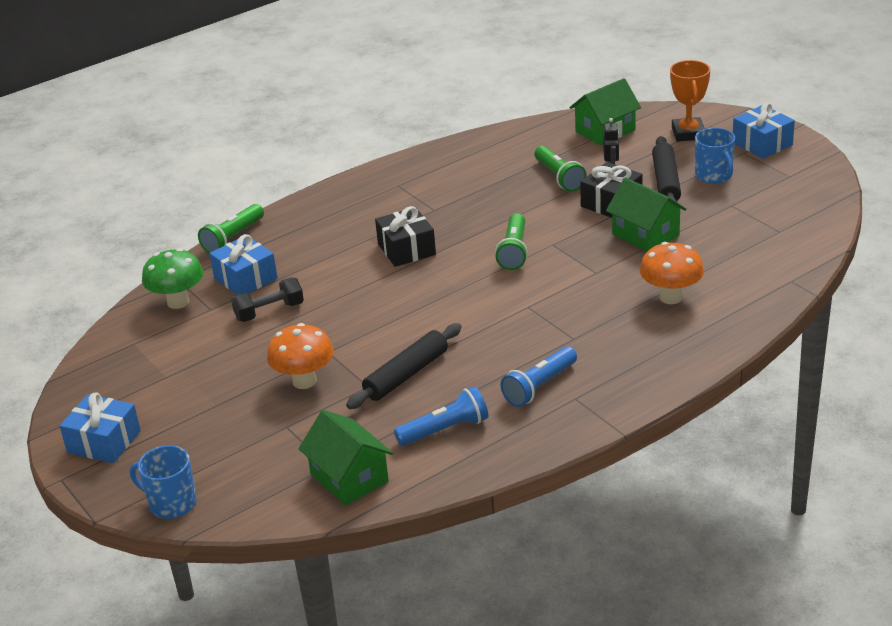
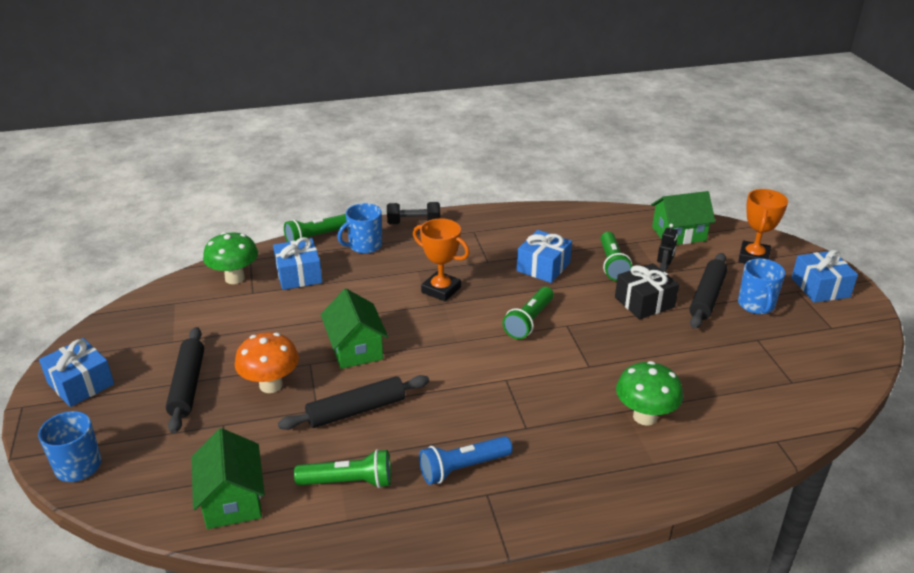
camera: 20 degrees right, 0 degrees up
(219, 408) = (188, 385): none -> black rolling pin
(269, 312) = (293, 310): black dumbbell -> black dumbbell (413, 223)
(293, 231) = (364, 246): none -> blue mug
(406, 249) = (441, 290): black gift -> orange trophy
(445, 430) = (348, 482): blue flashlight -> green flashlight
(493, 199) = (543, 267): none -> blue gift
(645, 235) = (657, 343): green house -> green house (355, 348)
(671, 297) = (645, 417): orange mushroom -> green mushroom

